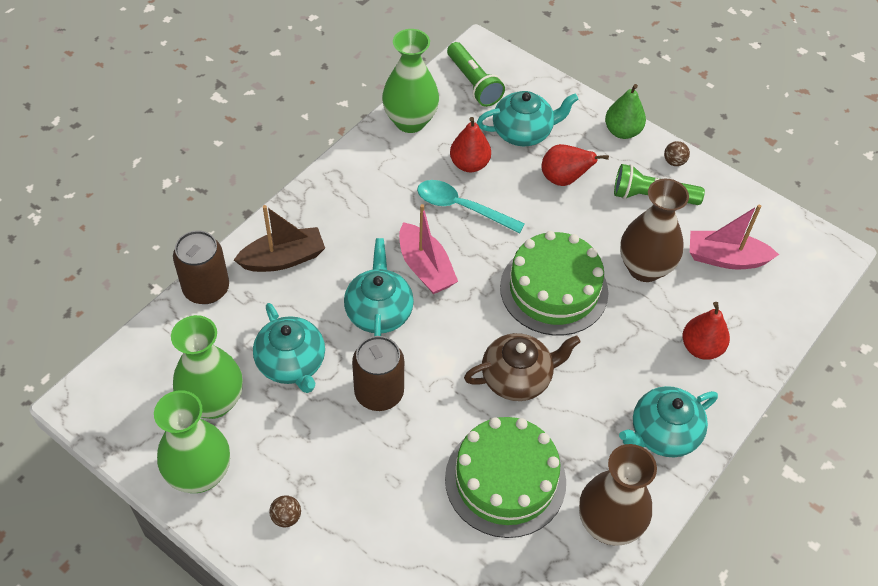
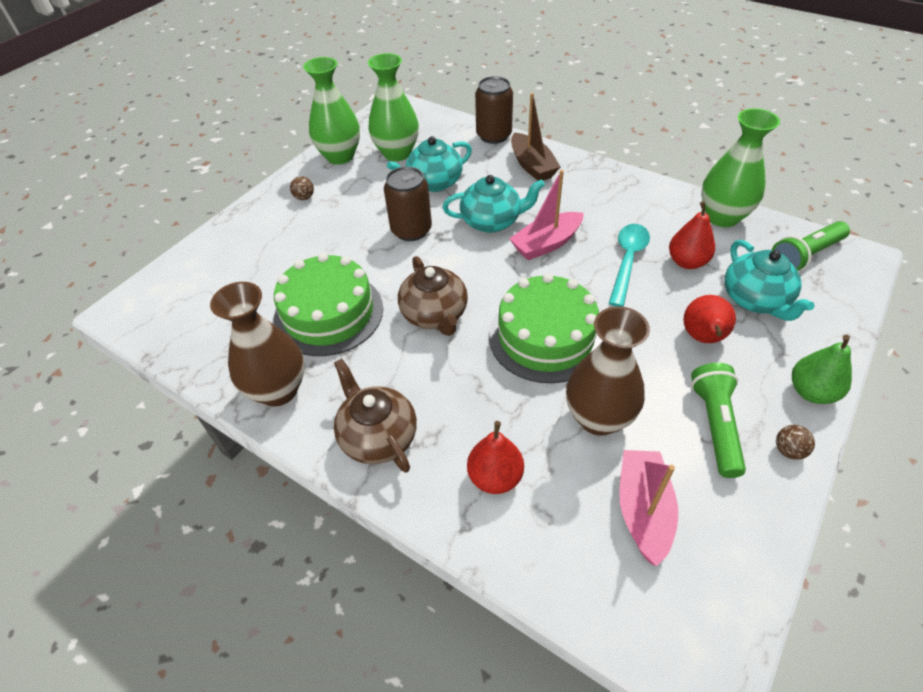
camera: 90 degrees right, 5 degrees down
(663, 433) = (378, 436): turquoise teapot -> brown teapot

